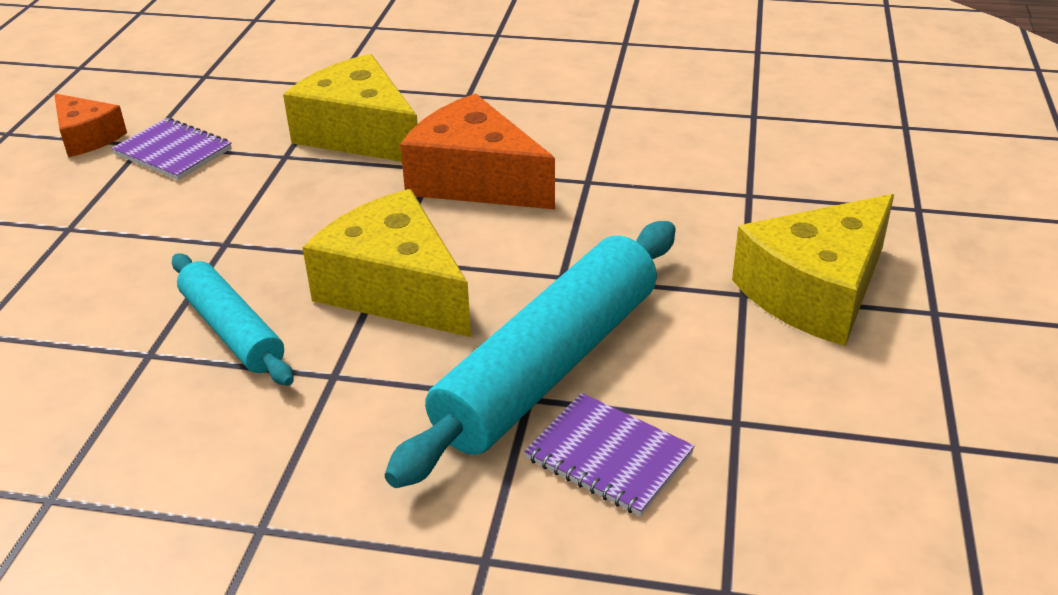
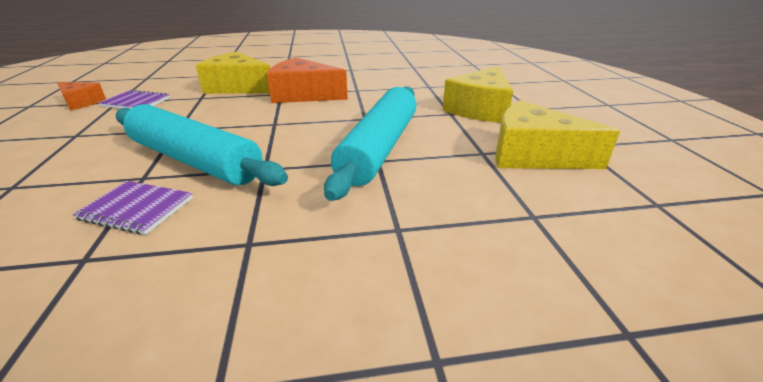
camera: 20 degrees left, 5 degrees down
(232, 331) = (194, 160): turquoise rolling pin -> turquoise rolling pin, size x1.75
(395, 289) = (283, 133): yellow cheese -> yellow cheese (533, 155)
(609, 456) = (433, 175): purple notebook -> purple notebook (137, 209)

